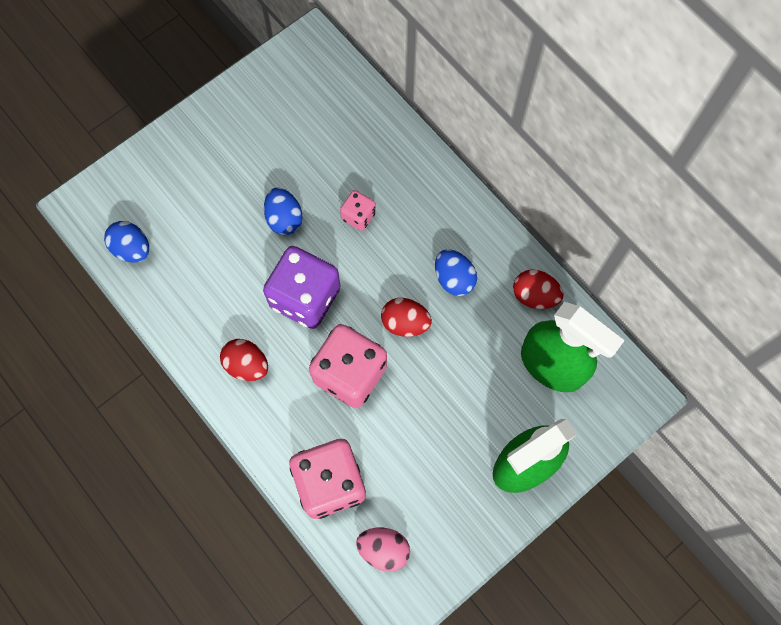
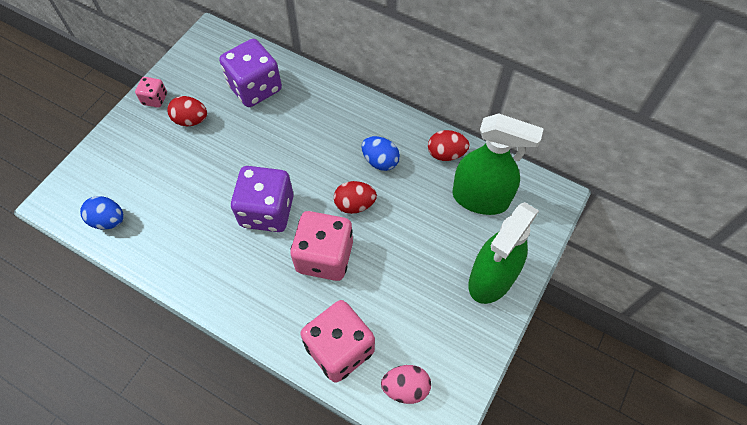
camera: 20 degrees left, 10 degrees down
(247, 365) = (236, 278): red egg -> red egg (191, 120)
(284, 219) = (230, 160): blue egg -> none
(341, 133) = (255, 88): none -> purple dice
(358, 216) = (289, 140): pink dice -> pink dice (155, 99)

